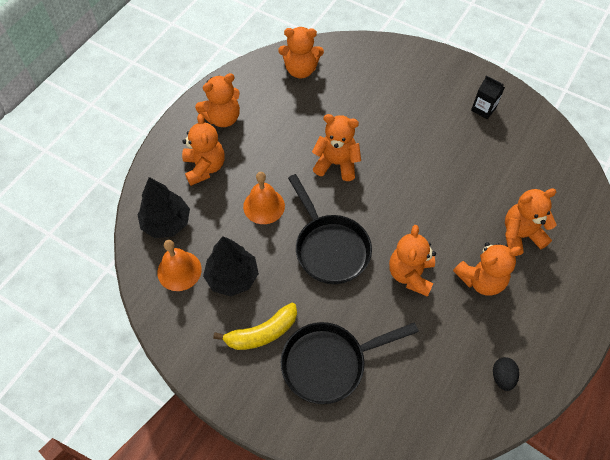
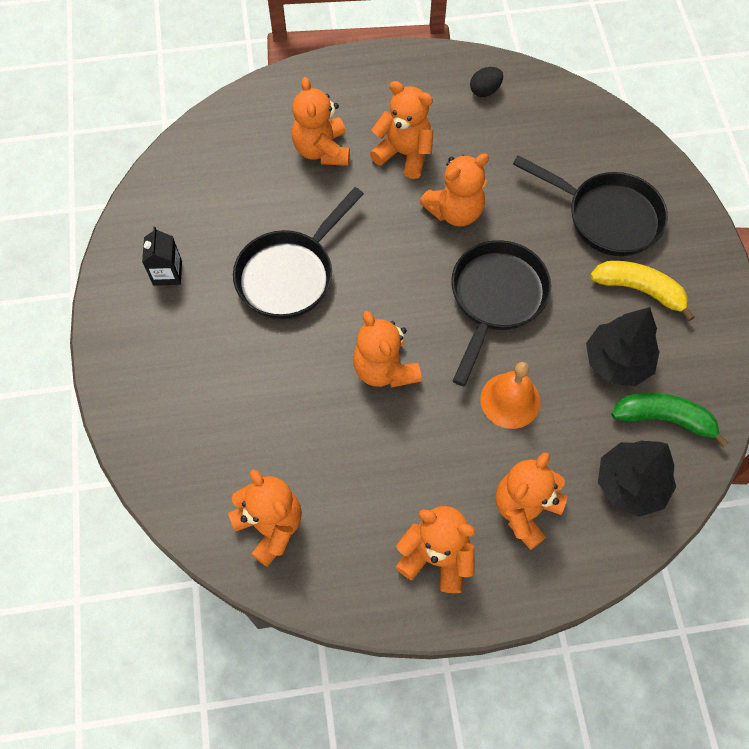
camera: 130 degrees left, 5 degrees up
(179, 270) = (664, 418): orange bell -> green banana
(436, 161) = (290, 274): none -> black pan
(520, 235) = (322, 150): orange teddy bear -> orange teddy bear turned 45 degrees clockwise

